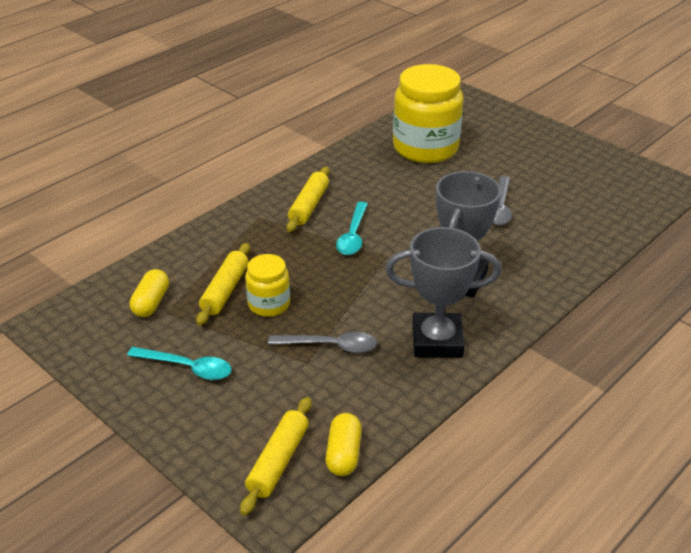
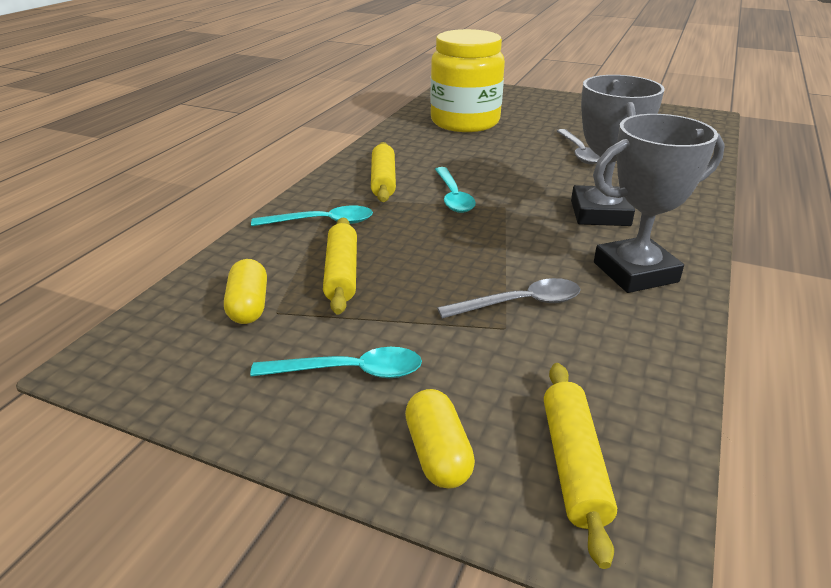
camera: 20 degrees left, 5 degrees down
(237, 240) = (321, 222): none -> turquoise spoon
(269, 304) = (408, 276): yellow jar -> none
(343, 454) = (652, 428): yellow capsule -> yellow capsule (438, 454)

